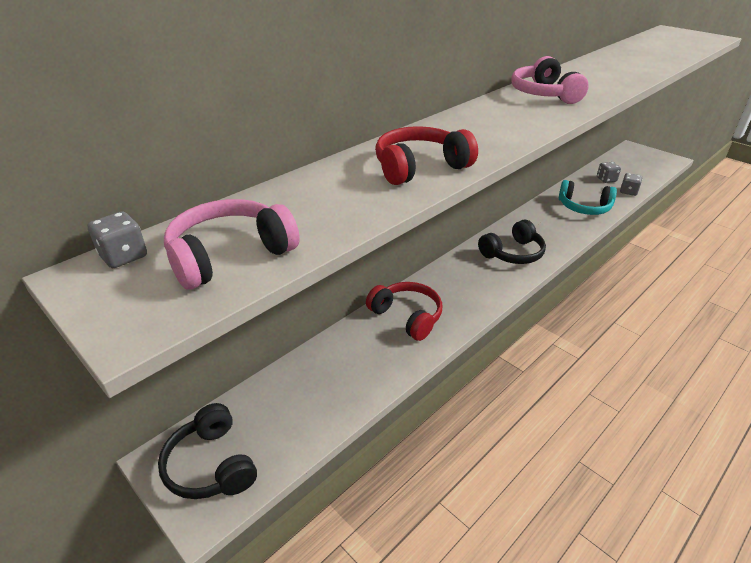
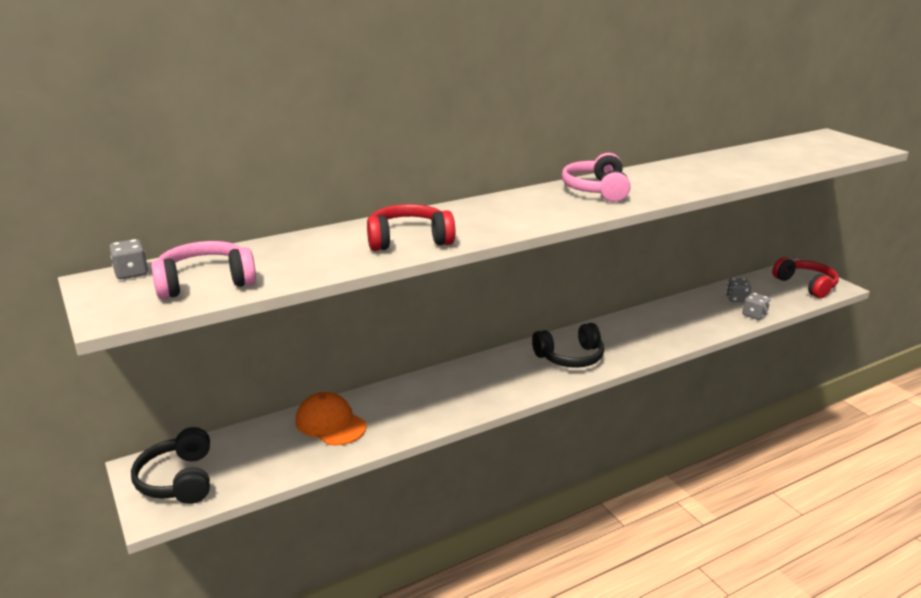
camera: 15 degrees right, 10 degrees down
(338, 362) = (330, 423): none -> orange cap
(407, 316) = (420, 396): red headphones -> red headphones (806, 285)
(584, 207) = (686, 324): turquoise headphones -> none

